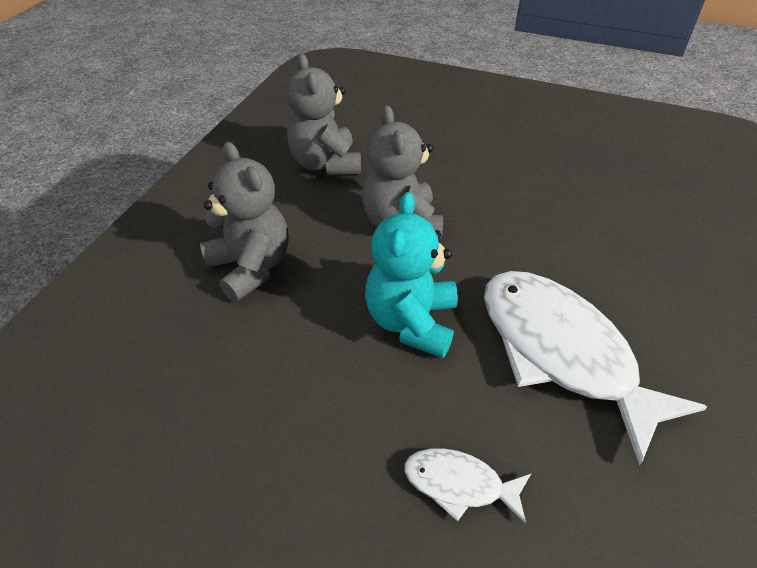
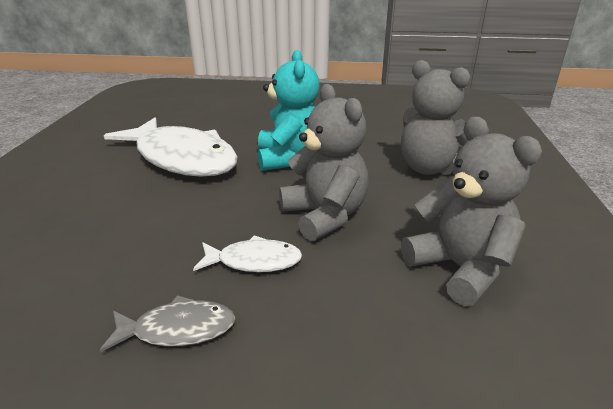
camera: 165 degrees right, 15 degrees down
(459, 484) = (247, 117): white fish -> white fish (254, 261)
(521, 160) = (178, 329): none -> grey fish

